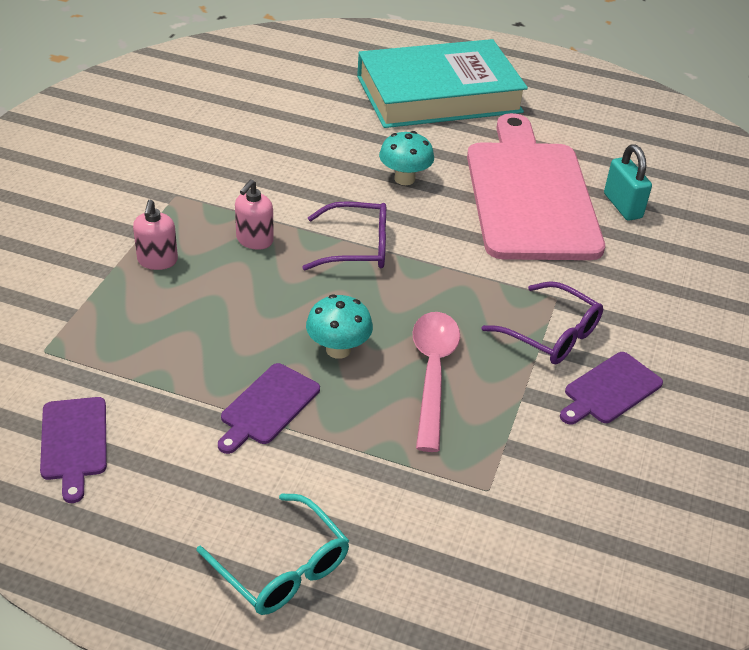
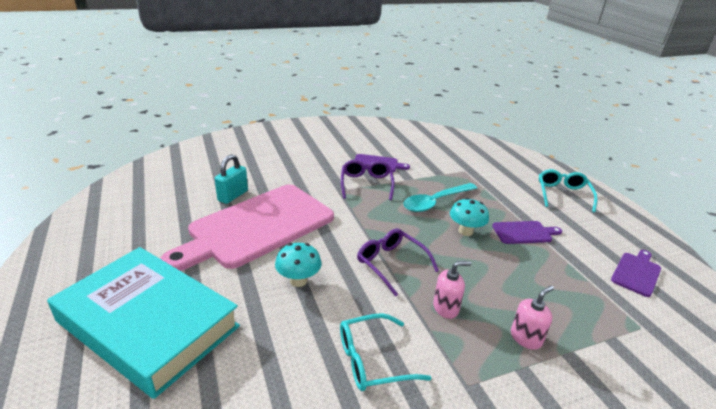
camera: 130 degrees left, 10 degrees down
(262, 167) = (372, 360): none -> turquoise glasses
(433, 373) = (435, 202): pink spoon -> turquoise spoon

